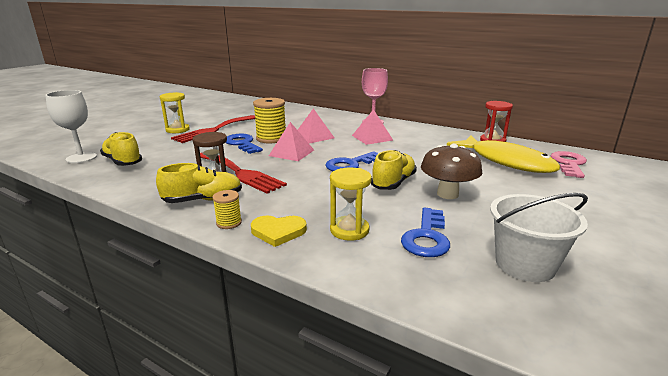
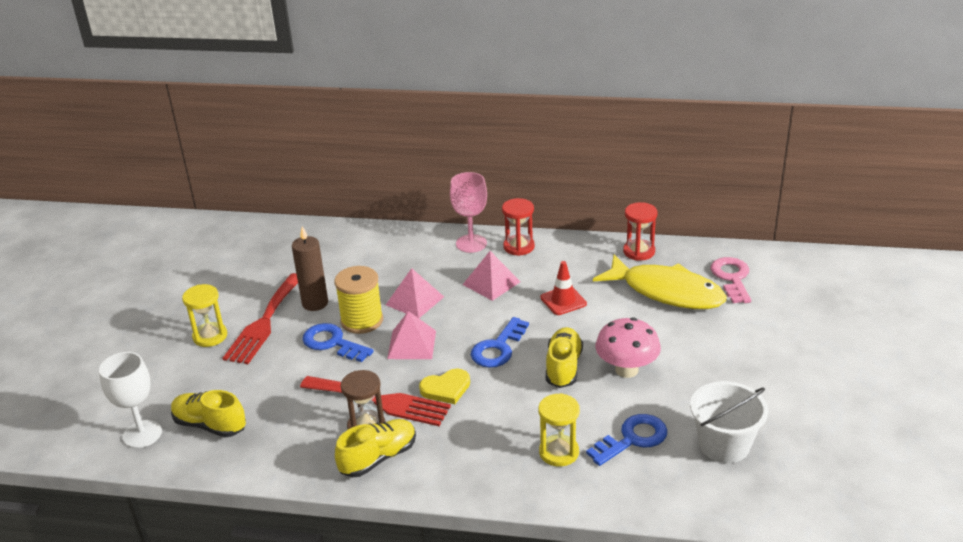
camera: 20 degrees left, 10 degrees up
(229, 223) = (435, 480): yellow spool -> none
(252, 128) = (315, 303): none -> brown candle
(278, 232) = (493, 476): yellow heart -> yellow heart (446, 388)
(404, 127) = (519, 247): none -> red hourglass
(418, 152) = (563, 301): none -> red traffic cone
(426, 237) = (633, 439): blue key -> blue key turned 120 degrees counterclockwise
(447, 194) = (626, 370): brown mushroom -> pink mushroom

